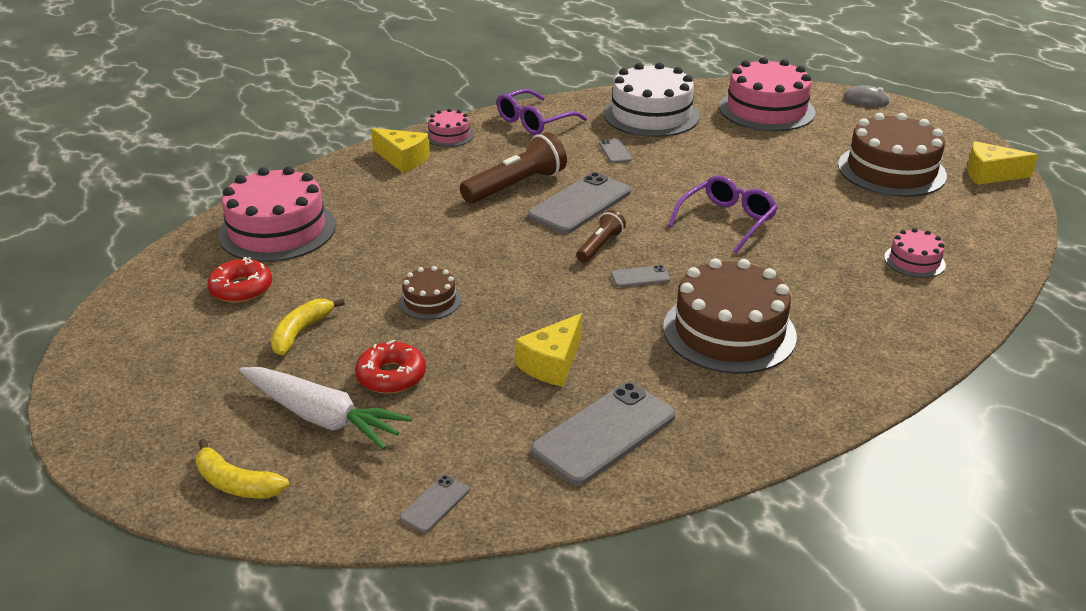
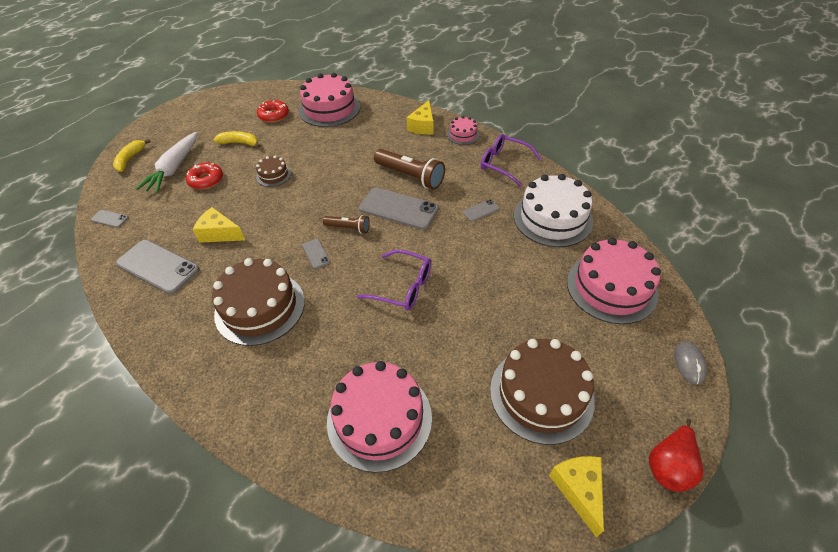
camera: 75 degrees right, 15 degrees up
(914, 261) = (379, 419): pink cake -> pink cake, size x2.04
(966, 133) = (669, 466): none -> red pear

